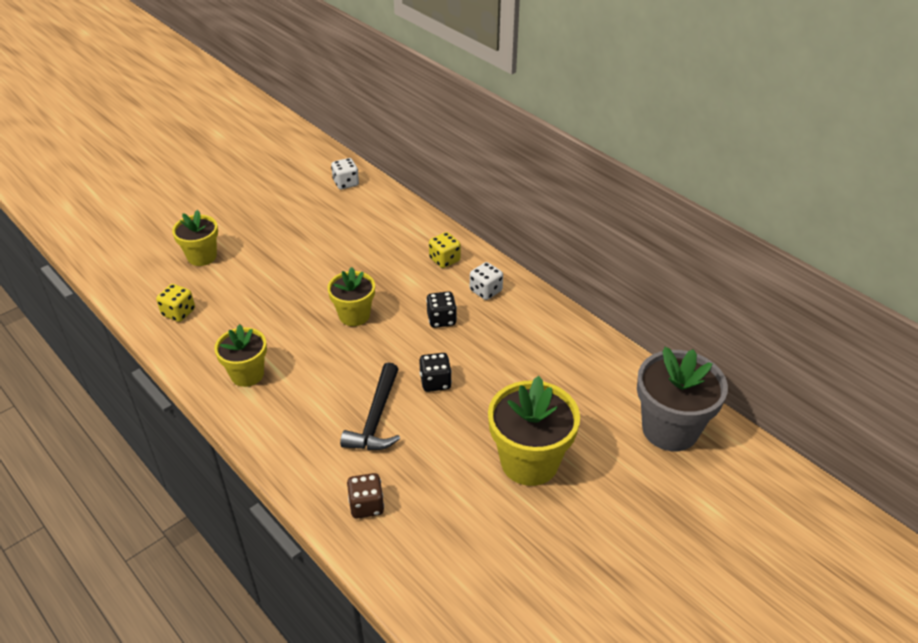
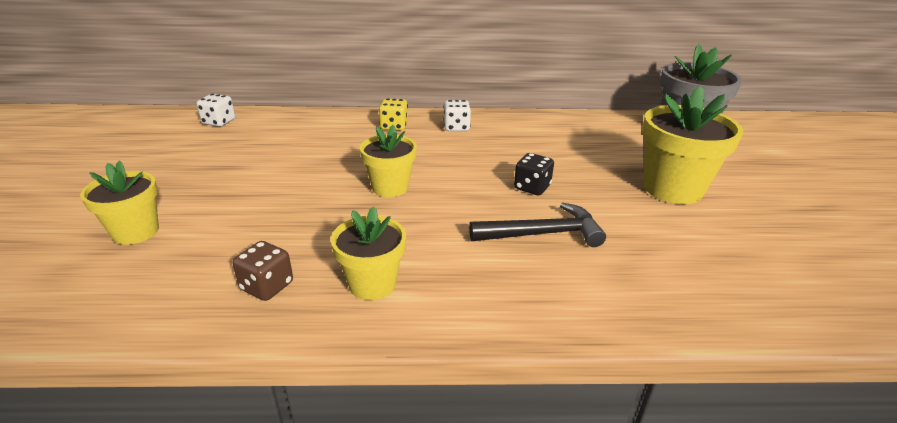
camera: 50 degrees left, 10 degrees down
(179, 312) = (187, 289): yellow dice -> none
(366, 505) = (661, 291): brown dice -> brown dice (267, 286)
(376, 418) = (542, 234): black hammer -> black hammer turned 60 degrees counterclockwise
(441, 319) = (460, 155): black dice -> none

